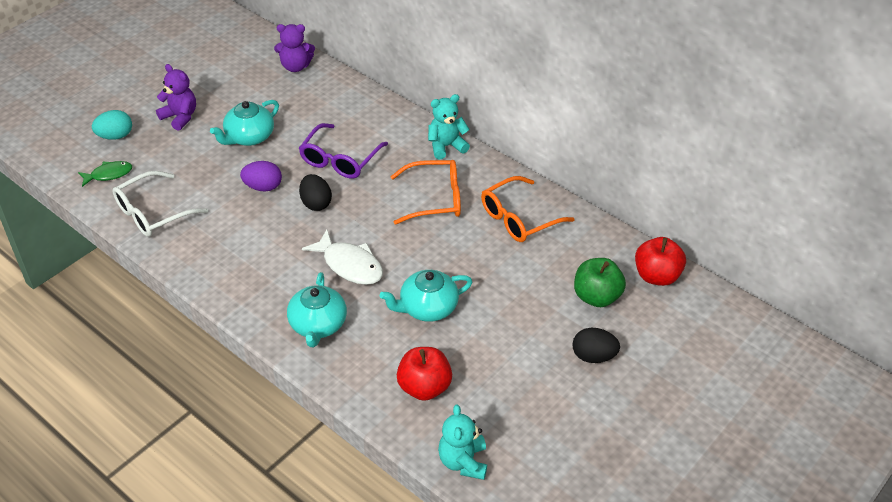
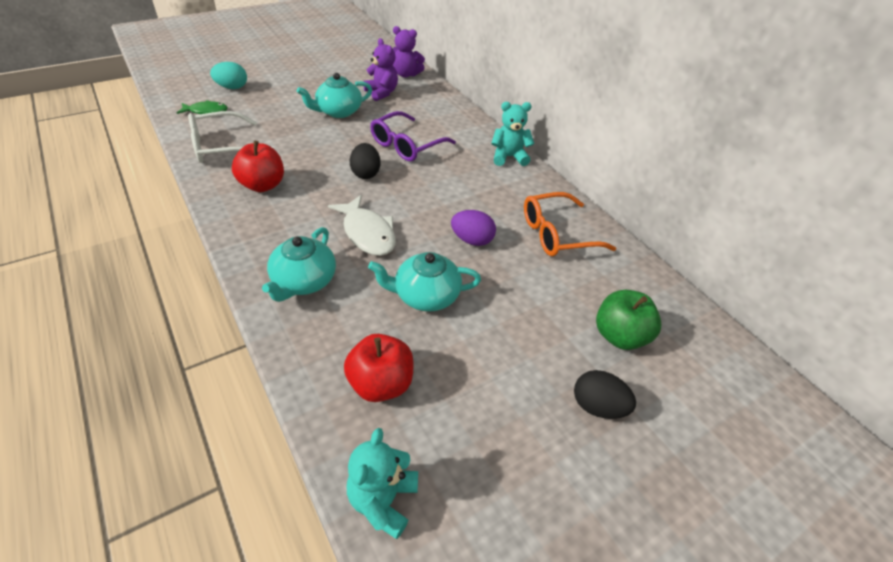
camera: 15 degrees right, 0 degrees up
(180, 117) = (292, 86): purple teddy bear -> purple teddy bear (381, 93)
(263, 187) = (326, 150): purple egg -> purple egg (472, 240)
(435, 199) = (480, 197): orange glasses -> none
(656, 276) = (697, 332): red apple -> red apple (262, 185)

